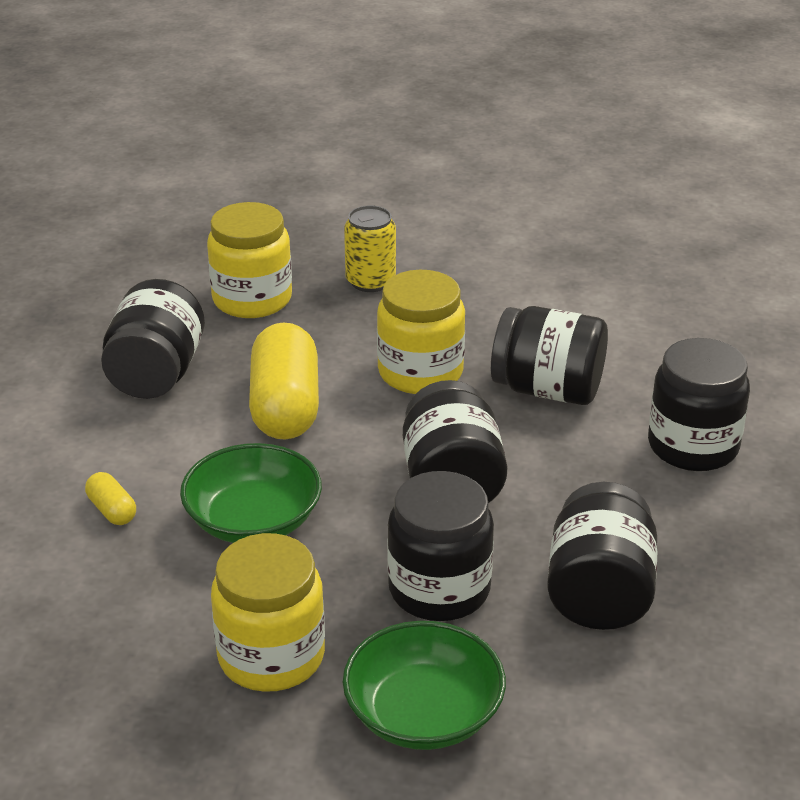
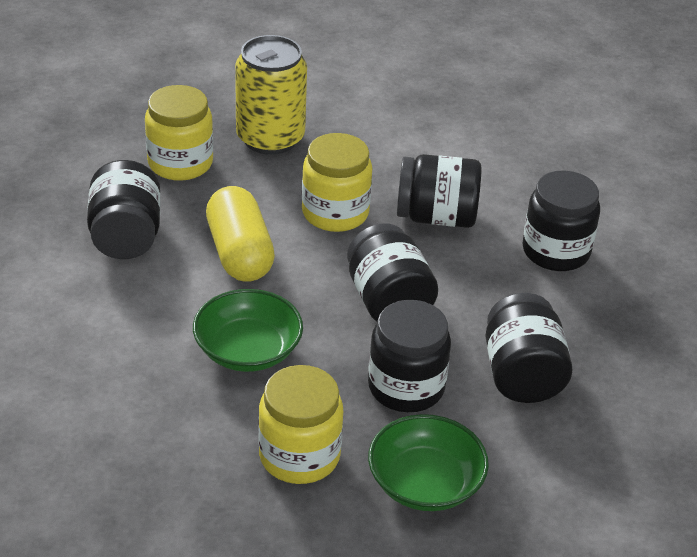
camera: 15 degrees left, 5 degrees up
(112, 510) = (133, 356): yellow capsule -> none
(370, 281) = (270, 138): yellow can -> yellow can, size x1.69

